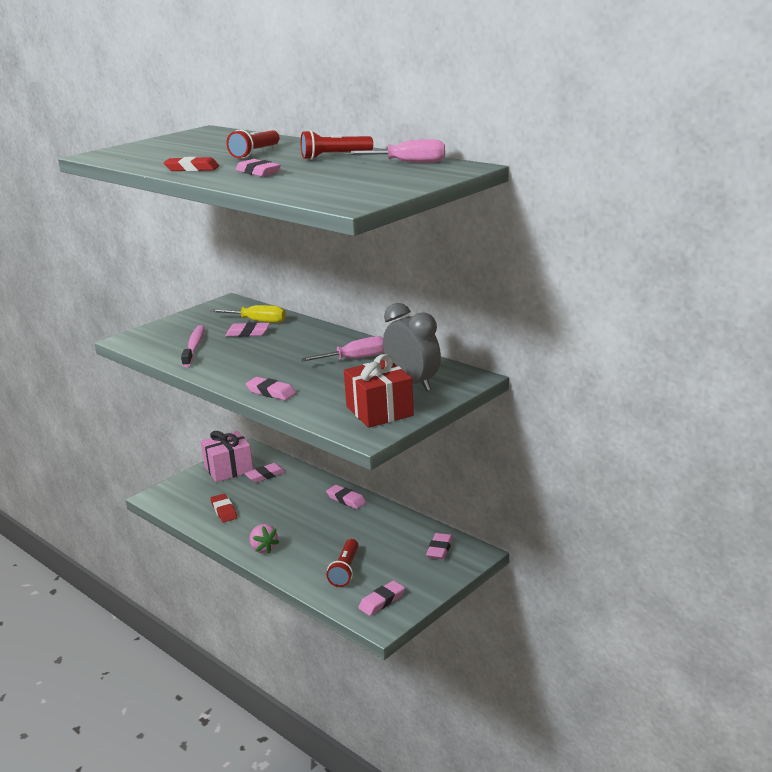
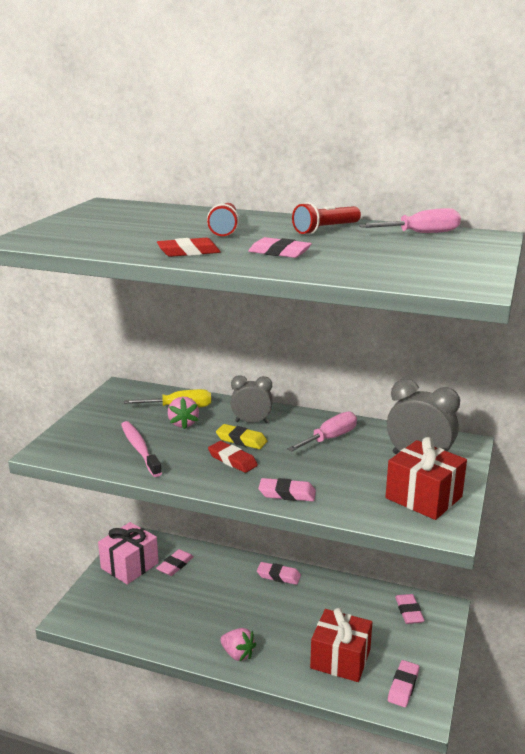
camera: 25 degrees left, 0 degrees up
(224, 511) = (161, 617): red eraser -> red eraser (232, 460)
(248, 333) = (183, 423): pink eraser -> pink strawberry
(280, 351) = (241, 440): none -> yellow eraser
(304, 339) = (251, 422): none -> grey clock
(345, 570) = (340, 659): red flashlight -> red gift

